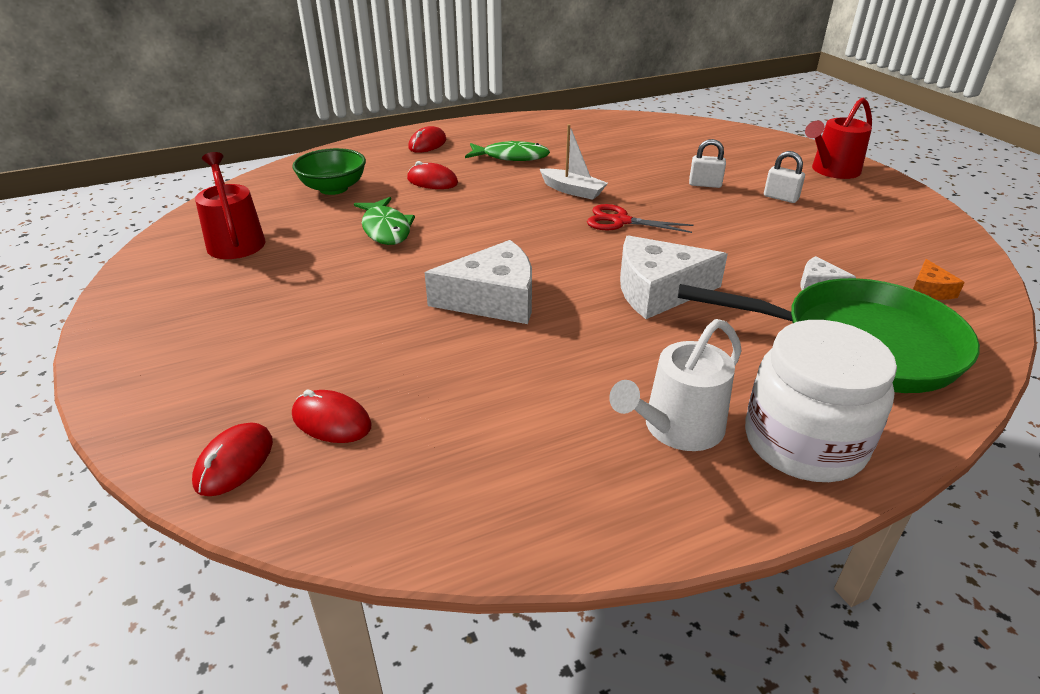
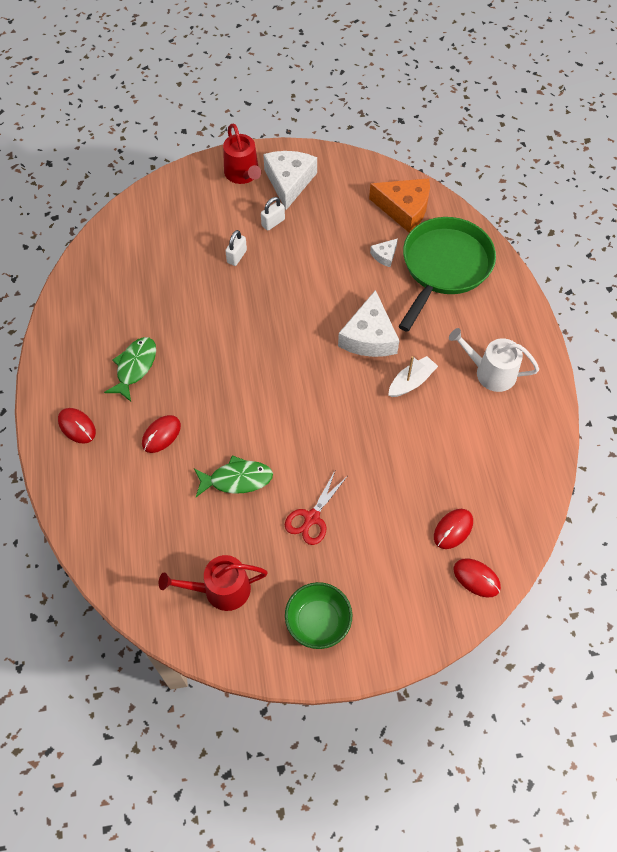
camera: 75 degrees left, 25 degrees up
(333, 188) = (147, 512): green bowl -> green bowl (318, 622)
(493, 299) = (354, 427): white cheese -> white cheese (289, 182)
(573, 191) = (216, 341): white boat -> white boat (411, 382)
(621, 221) = (275, 327): red scissors -> red scissors (312, 518)
(677, 428) = (490, 372): white watering can -> white watering can turned 135 degrees clockwise
(804, 442) = (510, 326): white jar -> none
(929, 290) = (404, 209): orange cheese -> orange cheese, size x2.10

